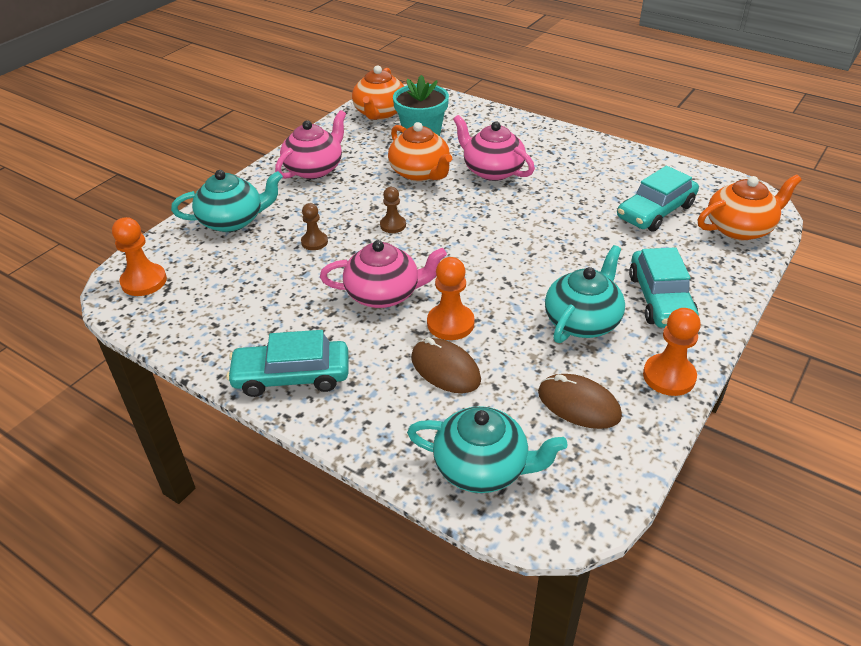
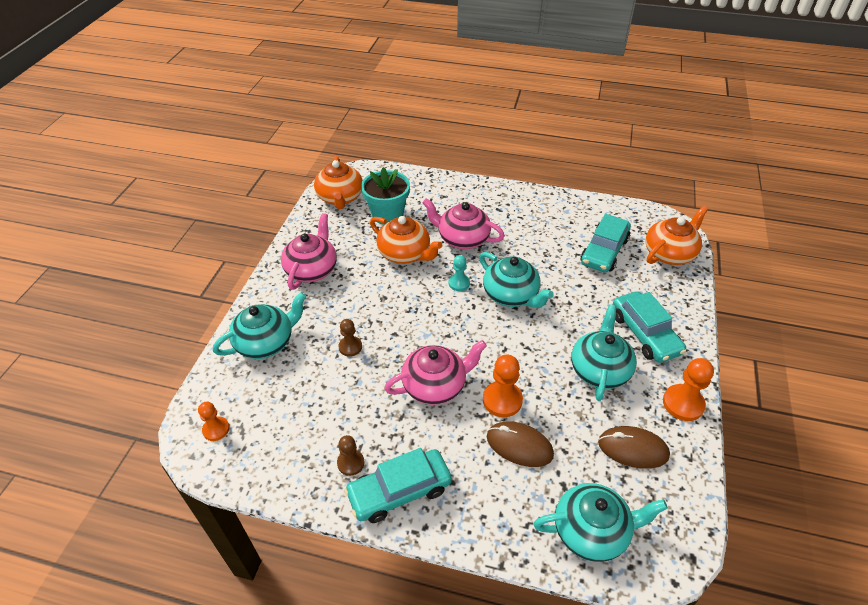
camera: 20 degrees left, 5 degrees up
(144, 281) = (216, 429): orange pawn -> orange pawn, size x0.63
(393, 225) = (408, 313): brown pawn -> brown pawn (350, 463)
(464, 209) = (459, 283): none -> turquoise pawn
(518, 231) = (511, 295): none -> turquoise teapot

